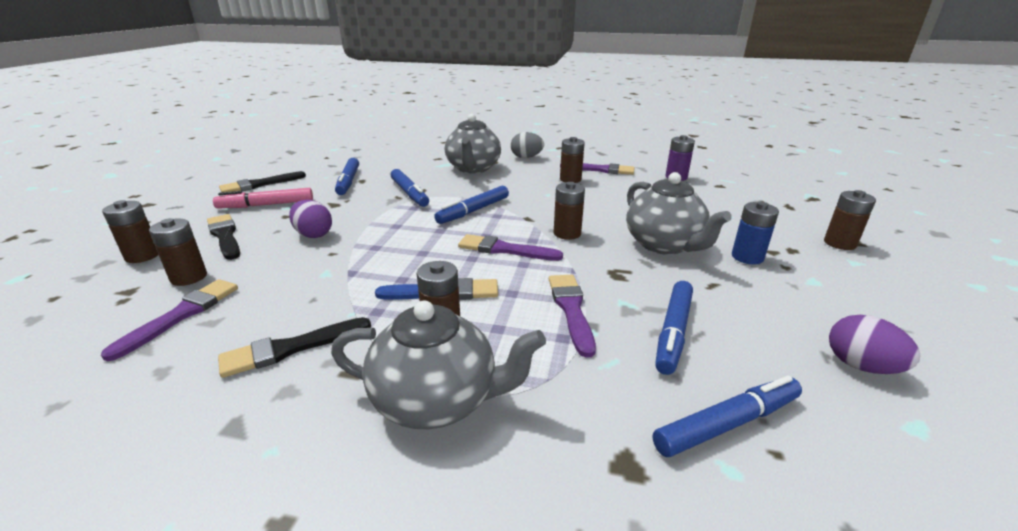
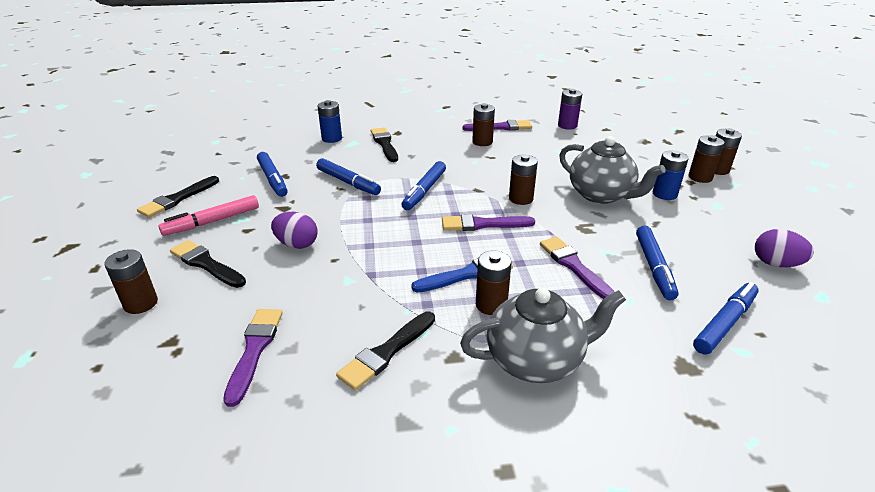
camera: 20 degrees left, 5 degrees up
(189, 277) = (219, 314): brown battery -> brown battery (700, 177)
(430, 159) = (332, 138): none -> blue battery
(473, 168) = (384, 144): grey teapot -> black brush
(526, 157) = (424, 123): grey egg -> none

